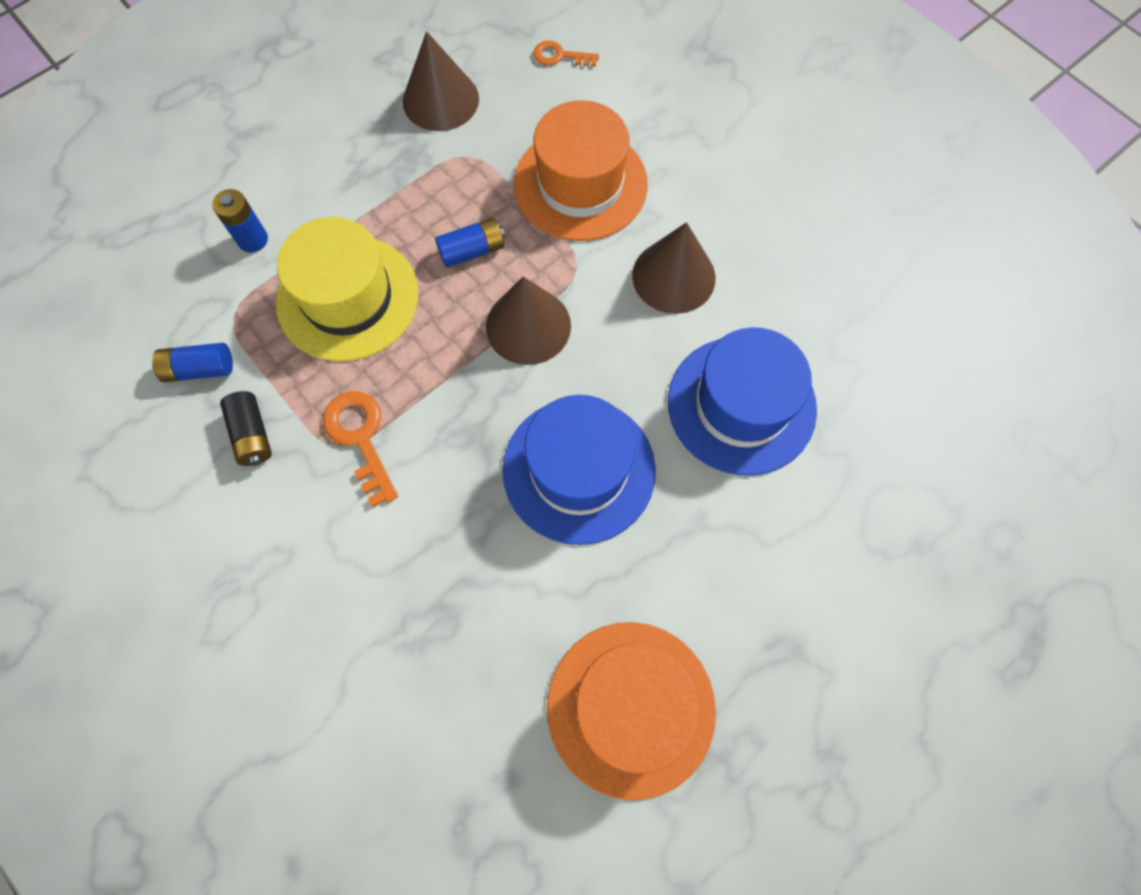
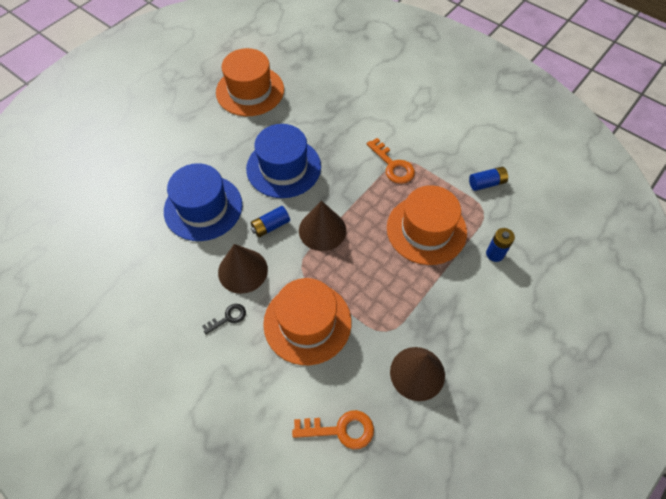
camera: 170 degrees right, 10 degrees down
(252, 435) = (445, 159): black battery -> none
(347, 298) = (426, 230): yellow hat -> orange hat
(472, 250) = (365, 267): blue battery -> blue battery (271, 226)
(560, 56) = (340, 429): orange key -> orange key, size x1.60
(700, 208) = (228, 317): none -> black key

